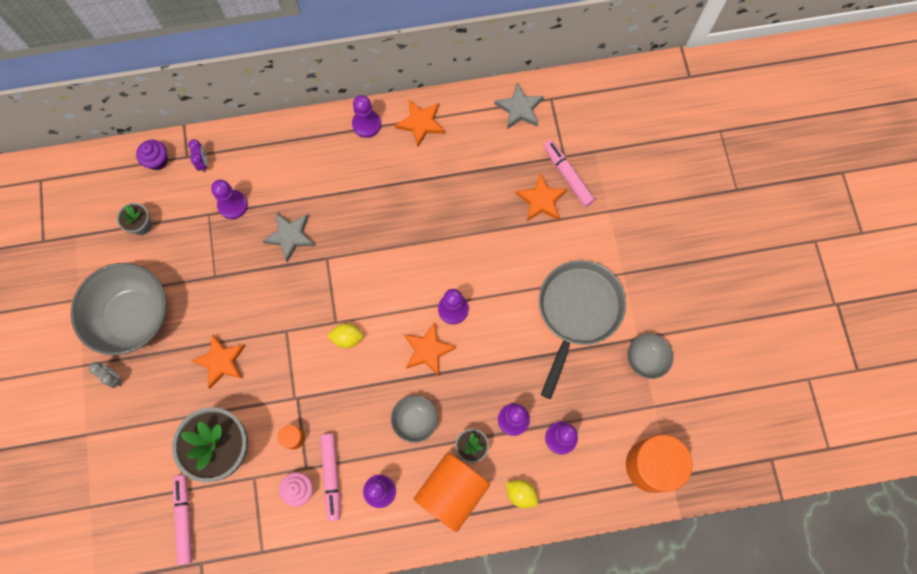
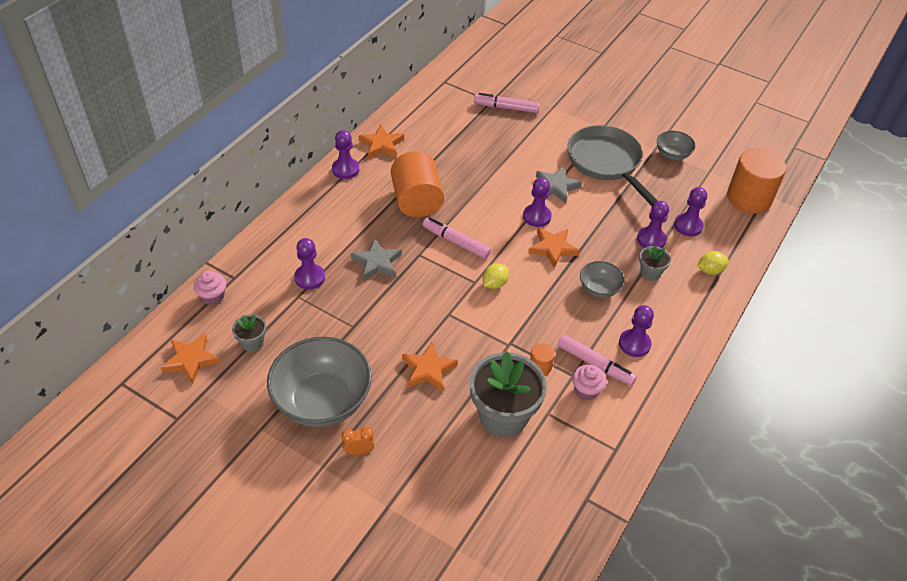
camera: 50 degrees left, 25 degrees down
(113, 378) = (359, 451): grey clock -> orange clock
(157, 161) = (213, 297): purple cupcake -> pink cupcake
(184, 519) = (537, 485): pink marker -> pink marker (456, 242)
(203, 163) = (253, 271): purple clock -> none
(452, 492) = (674, 305): orange cylinder -> orange cylinder (417, 201)
(519, 109) = (433, 98): grey star -> grey star (556, 187)
(541, 200) = (508, 129): orange star -> orange star (191, 360)

